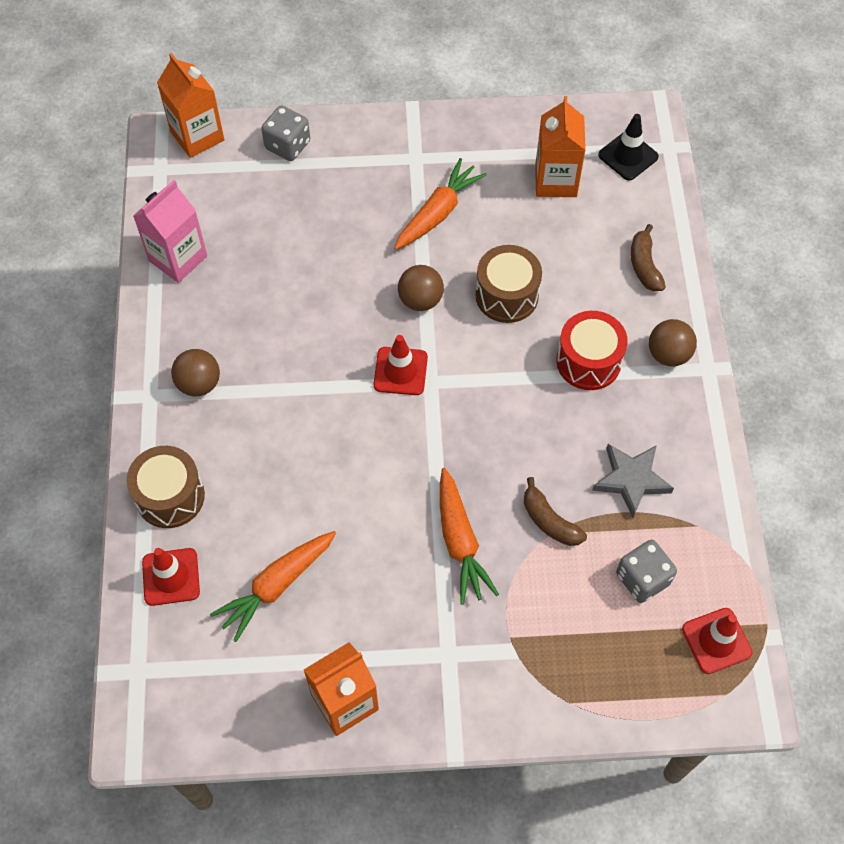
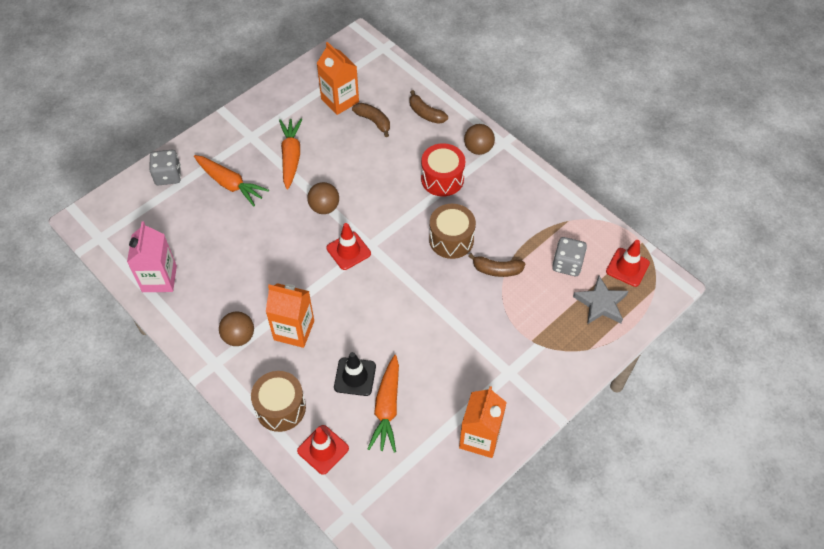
camera: 40 degrees left, 5 degrees down
(197, 136) = (106, 205): orange carton -> orange carton (294, 330)
(460, 541) = (462, 313): orange carrot -> orange carrot (230, 184)
(507, 295) = (369, 174): brown drum -> brown drum (451, 239)
(572, 233) = (373, 121): none -> brown banana
(628, 156) = (366, 65): black traffic cone -> black traffic cone (355, 377)
(631, 480) = (517, 221): grey star -> grey star (600, 303)

